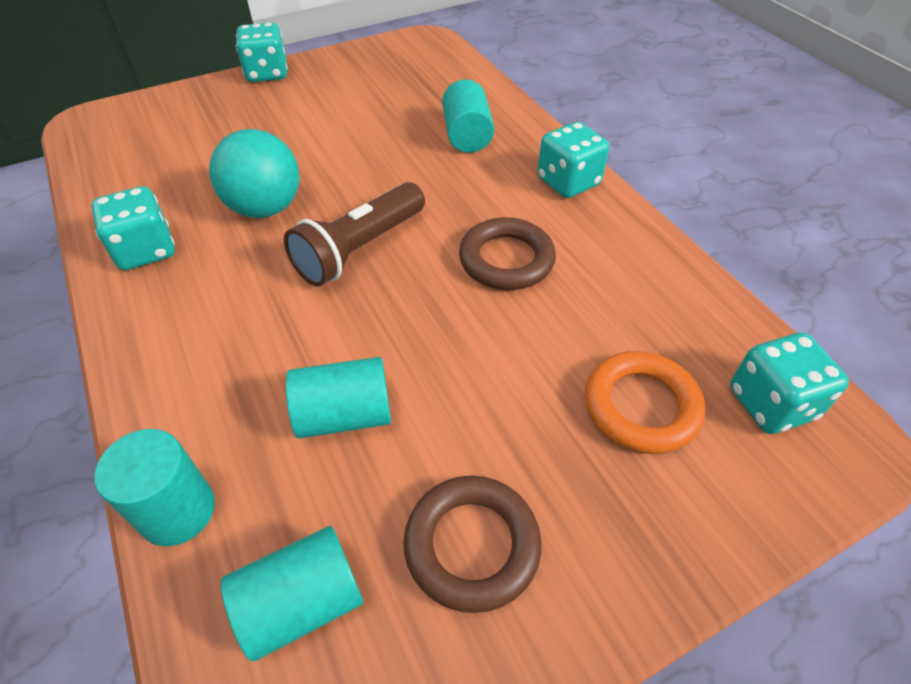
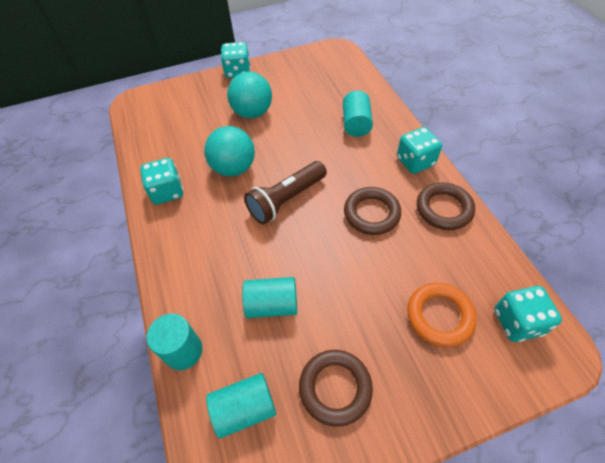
camera: 10 degrees right, 5 degrees up
(294, 128) = (252, 113): none -> turquoise ball
(623, 245) = (444, 209): none -> brown ring

